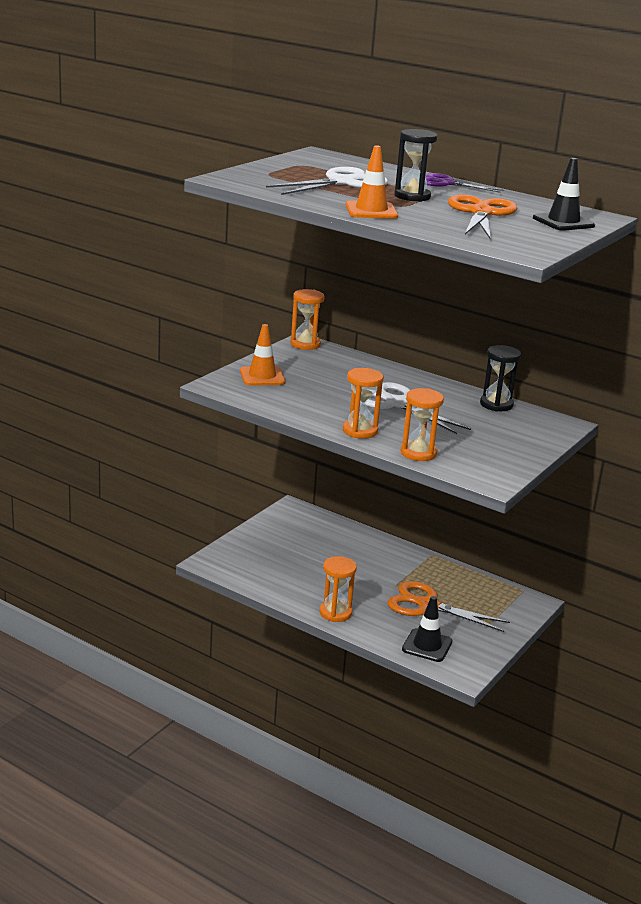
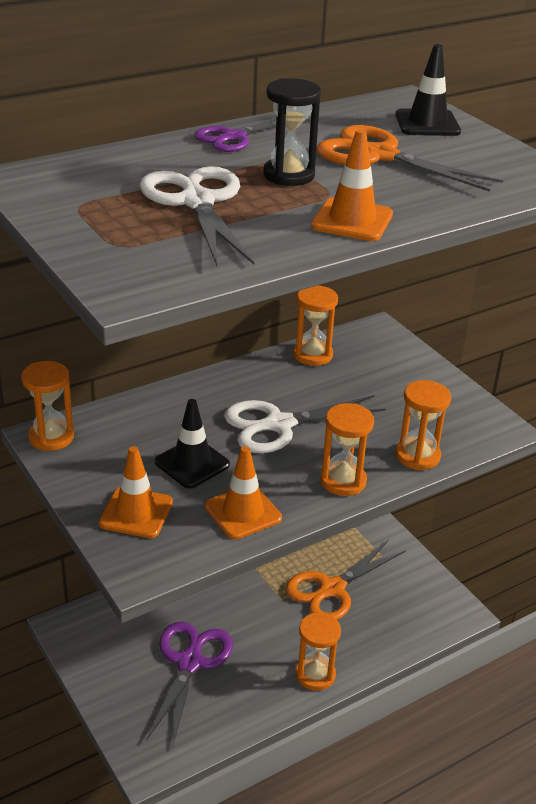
camera: 65 degrees left, 10 degrees up
(294, 405) = (243, 512): none -> orange traffic cone
(302, 560) = (190, 662): none -> purple scissors
(427, 645) = (404, 621): black traffic cone -> black traffic cone (192, 463)
(496, 404) = (312, 355): black hourglass -> orange hourglass

